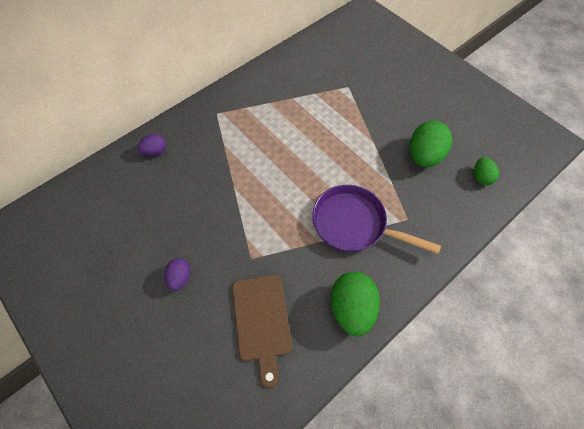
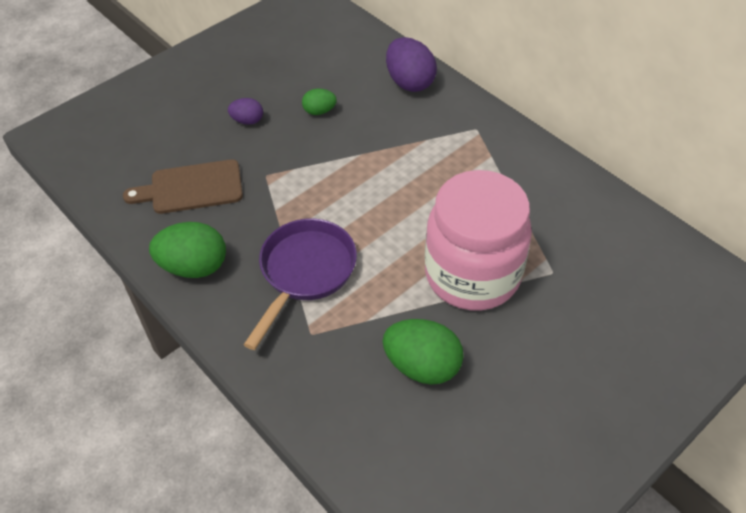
camera: 90 degrees right, 10 degrees down
(155, 151) = (409, 82): purple egg -> purple egg, size x1.82
(352, 126) = (472, 275): none -> pink jar
(481, 177) = (385, 443): green egg -> green egg (319, 111)

